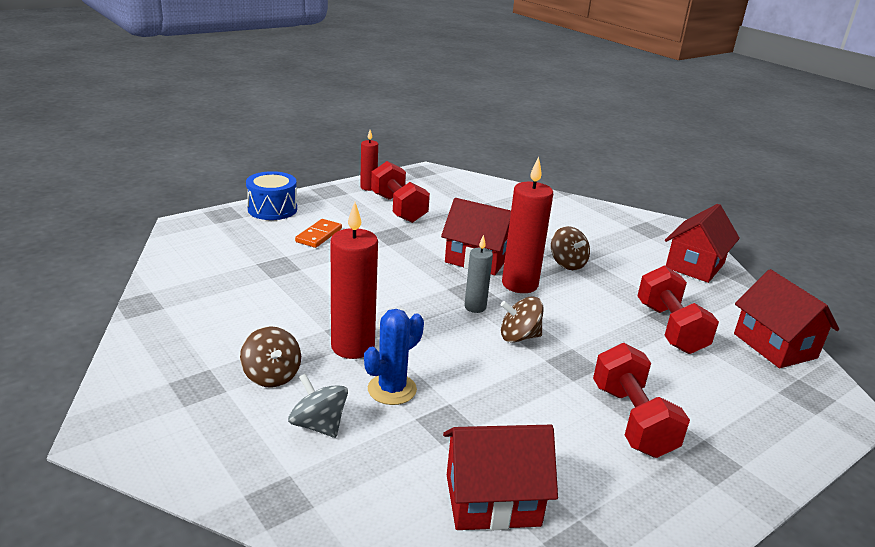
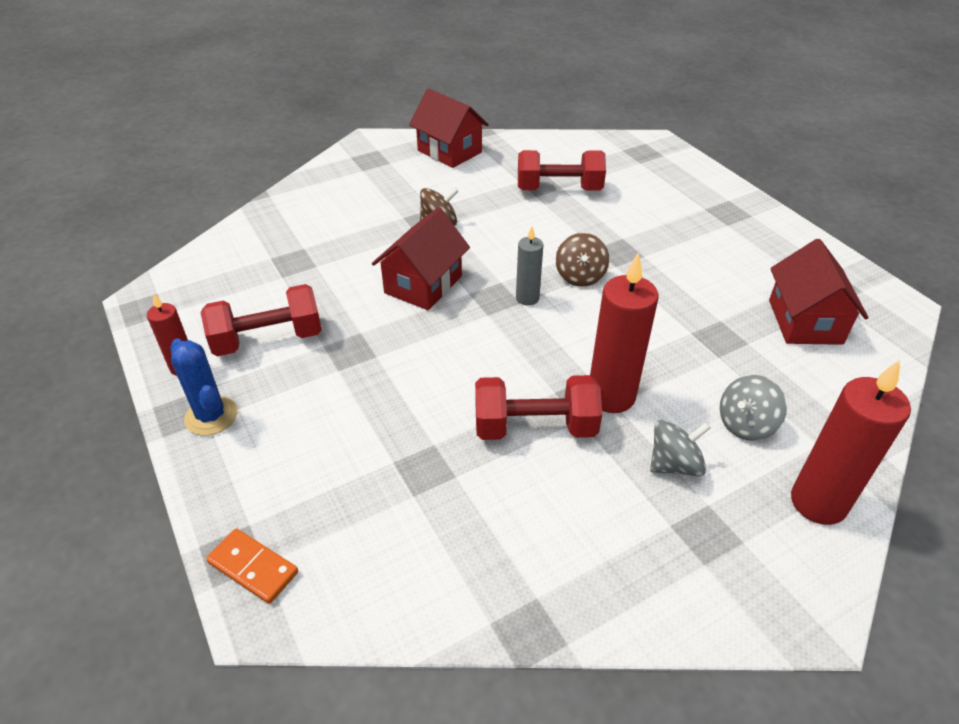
camera: 80 degrees left, 15 degrees up
(272, 209) = (230, 485): blue drum -> none
(272, 375) = (674, 464): brown spinning top -> grey spinning top
(319, 235) = (337, 425): orange domino -> orange domino (253, 567)
(392, 389) = (679, 369): blue cactus -> blue cactus (211, 416)
(519, 284) = (481, 261): red candle -> red candle (818, 502)
(632, 420) = (691, 236): red dumbbell -> red dumbbell (535, 427)
(775, 346) = (580, 147): red house -> none

